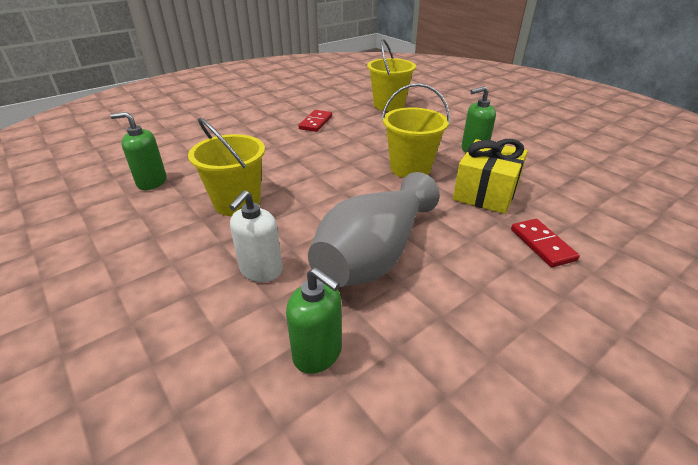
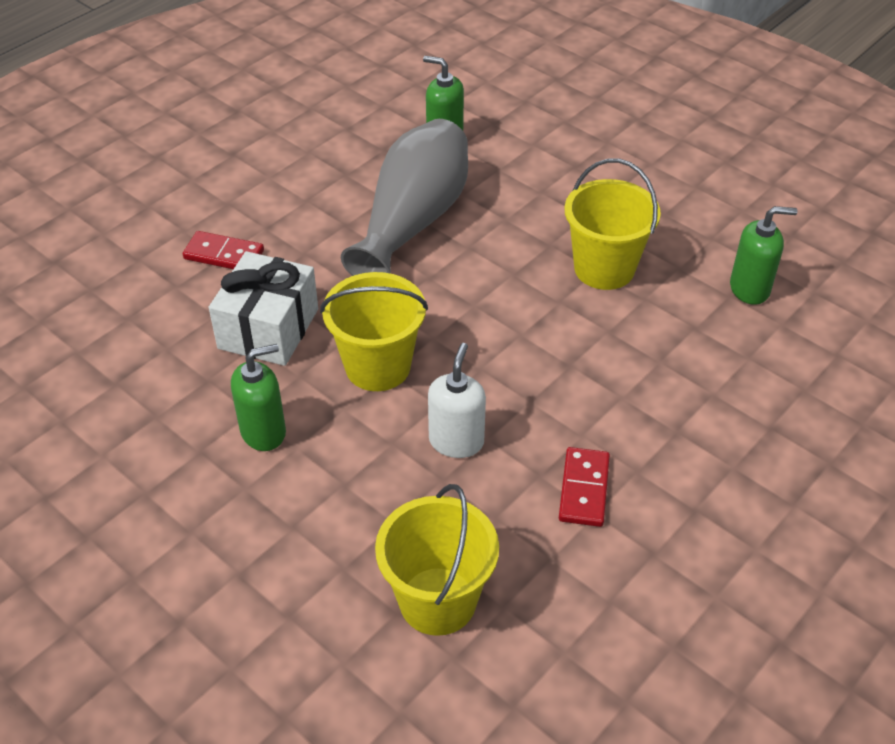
camera: 170 degrees right, 10 degrees up
(261, 270) = (524, 192): white soap dispenser -> white soap dispenser (456, 441)
(485, 192) = (268, 328): yellow gift -> white gift
(542, 244) = (224, 254): red domino -> red domino turned 45 degrees counterclockwise

